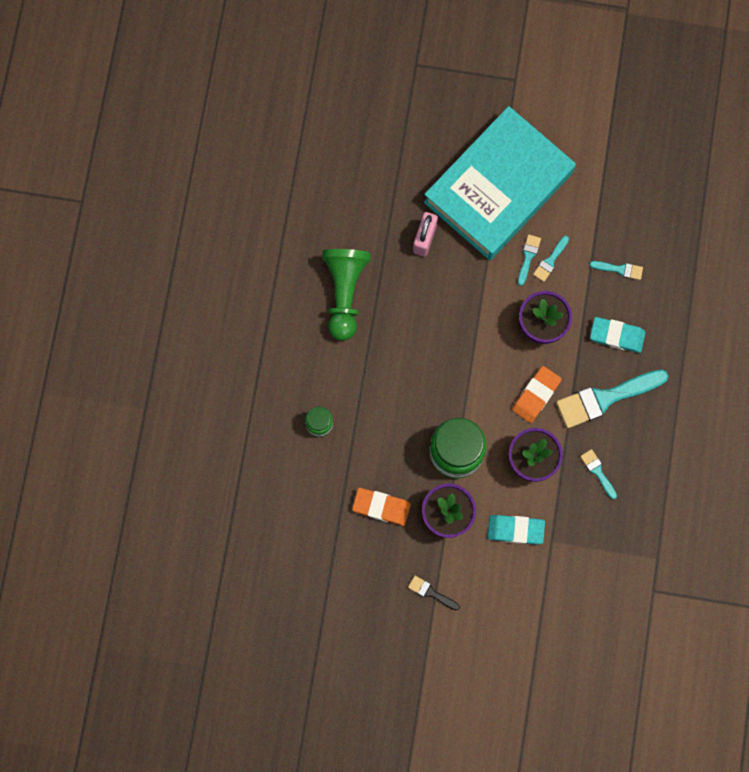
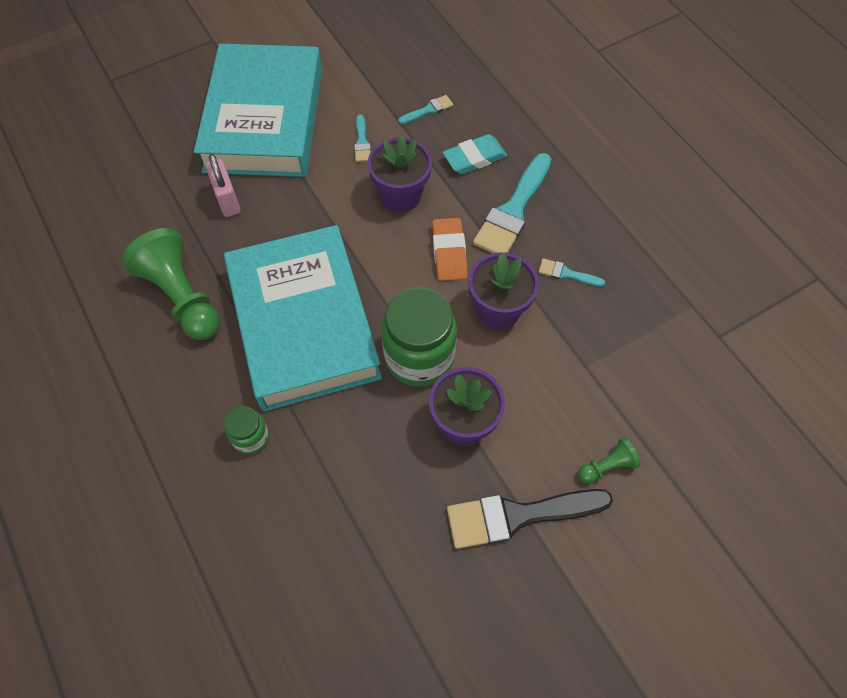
camera: 40 degrees left, 15 degrees down
(381, 507) = (388, 469): orange eraser -> none
(404, 372) = (303, 323): none -> turquoise book
(431, 593) = (518, 516): black brush -> black brush, size x2.14
(506, 608) = (607, 466): none -> green pawn
(515, 530) = (543, 383): turquoise eraser -> none
(528, 257) = (339, 152): turquoise brush -> none

